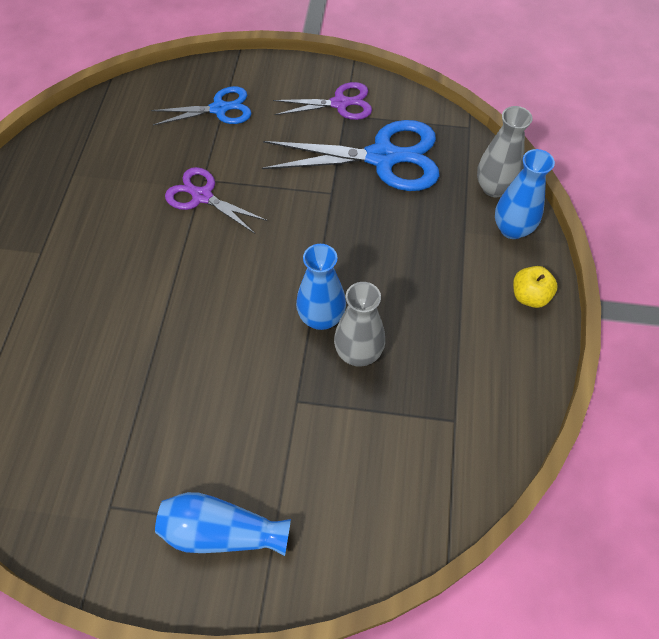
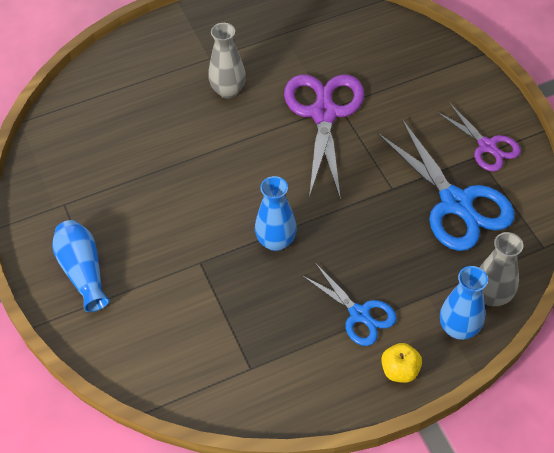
camera: 60 degrees right, 5 degrees down
(202, 196) = (323, 114): purple scissors -> purple scissors, size x1.71
(219, 109) = (412, 76): blue scissors -> blue scissors (359, 314)
(358, 353) = (263, 279): grey vase -> grey vase (228, 90)

